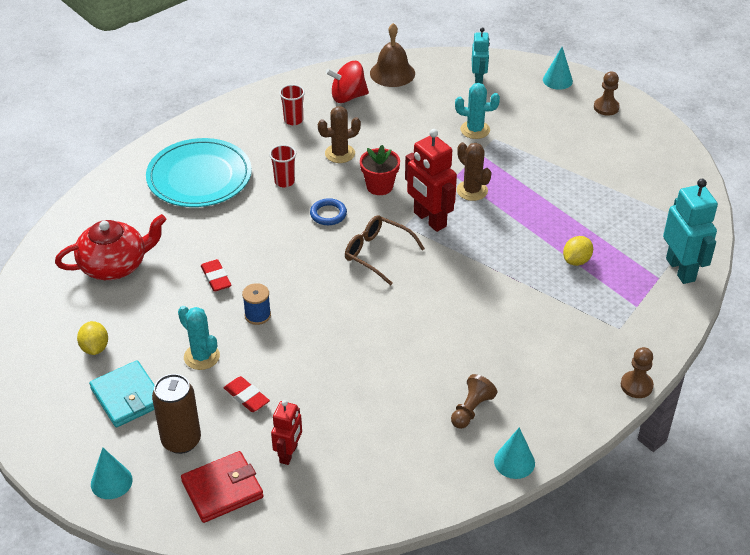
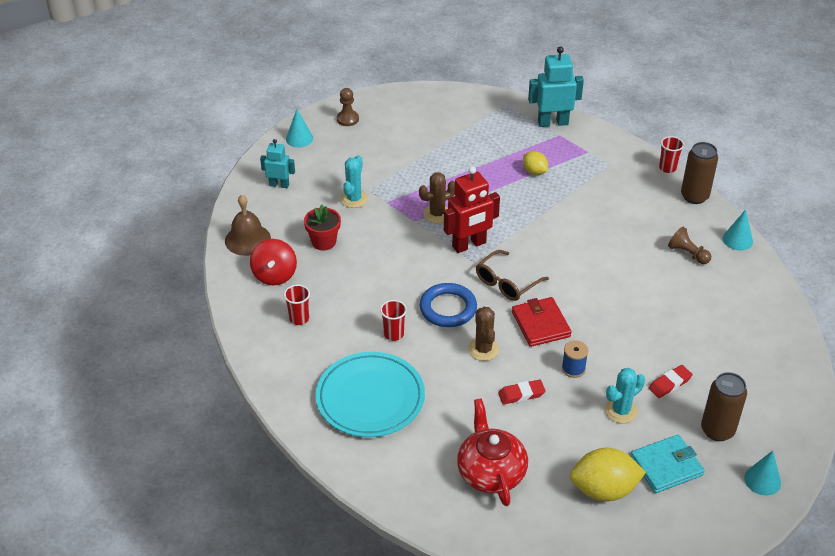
camera: 80 degrees left, 0 degrees up
(95, 348) = (604, 490): yellow lemon -> yellow lemon, size x1.80
(222, 489) = (768, 406): red wallet -> red wallet (540, 324)
(289, 453) = (731, 362): red robot -> none
(328, 214) = (448, 308): blue ring -> blue ring, size x1.66
(340, 153) = (362, 291): brown cactus -> brown cactus (483, 349)
(379, 186) = (417, 270): red flower pot -> red flower pot (323, 242)
(587, 415) = (694, 196): none -> brown can
(636, 385) = (667, 168): brown pawn -> red cup

